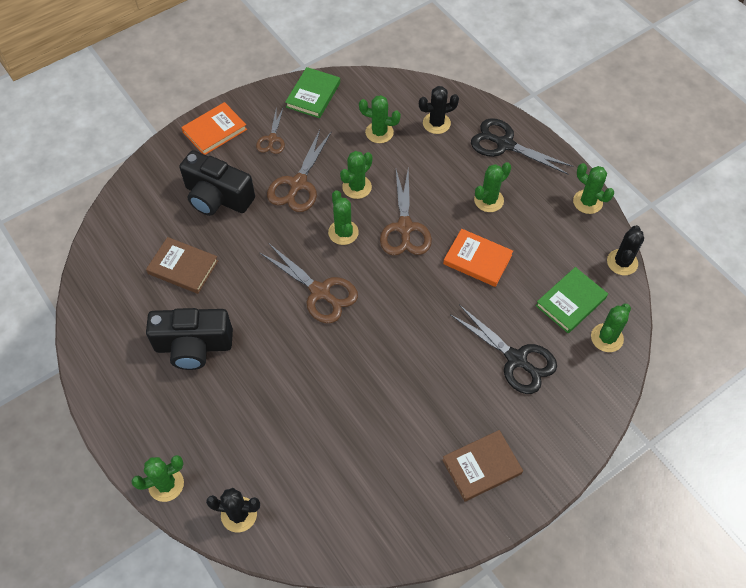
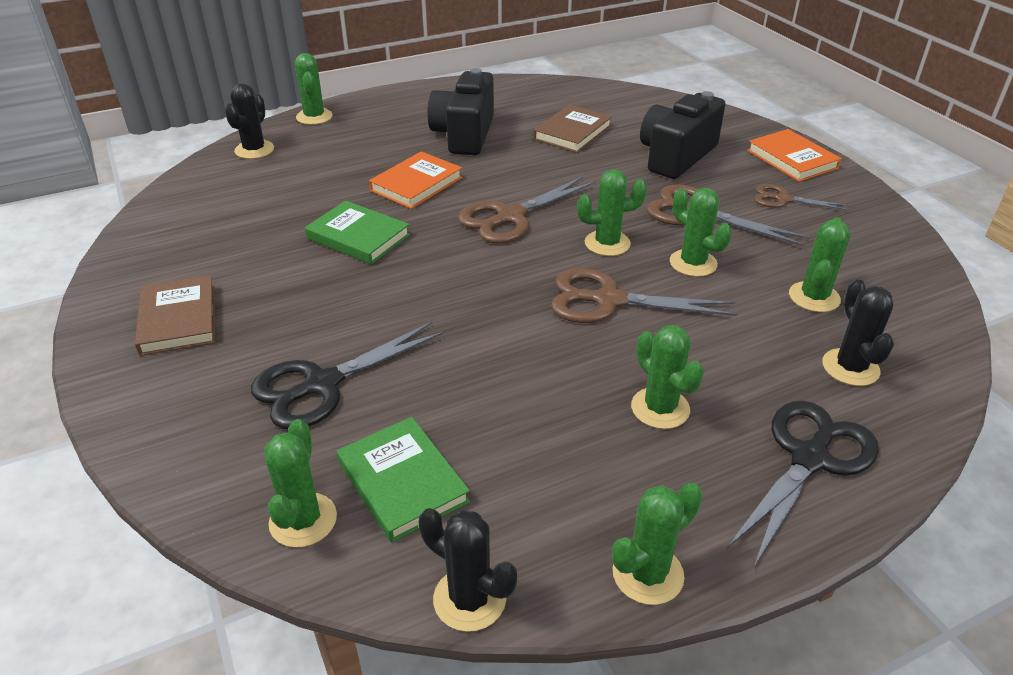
camera: 100 degrees right, 20 degrees down
(313, 95) = (884, 240): green book -> green book (358, 237)
(477, 259) = (529, 371): orange book -> orange book (416, 184)
(607, 338) = (303, 520): green cactus -> green cactus turned 45 degrees clockwise

